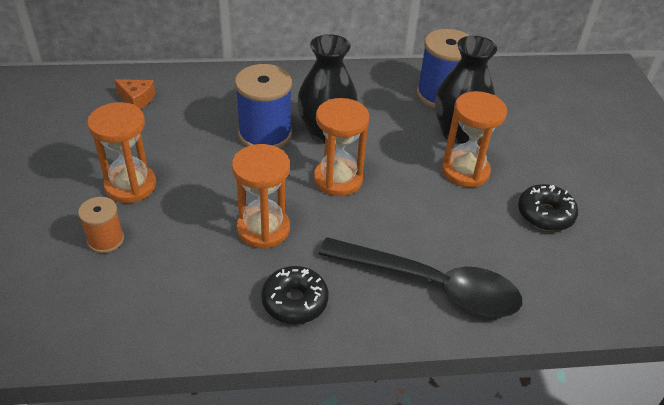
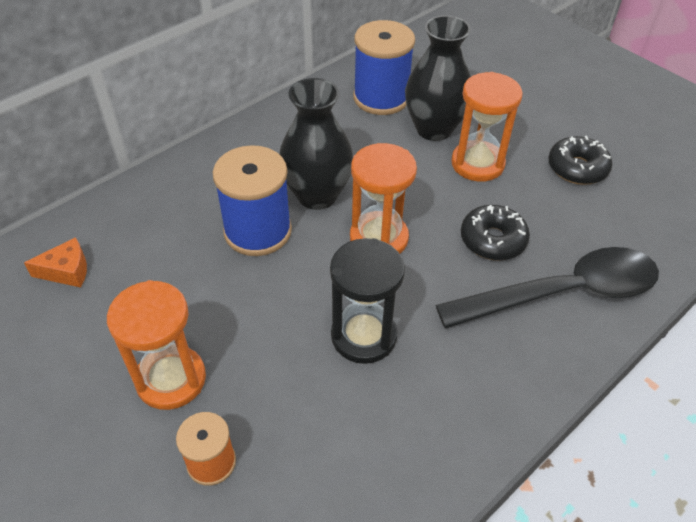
camera: 35 degrees left, 5 degrees up
(263, 229) = (363, 336): orange hourglass -> black hourglass
(295, 301) = (471, 392): black donut -> black donut (493, 240)

